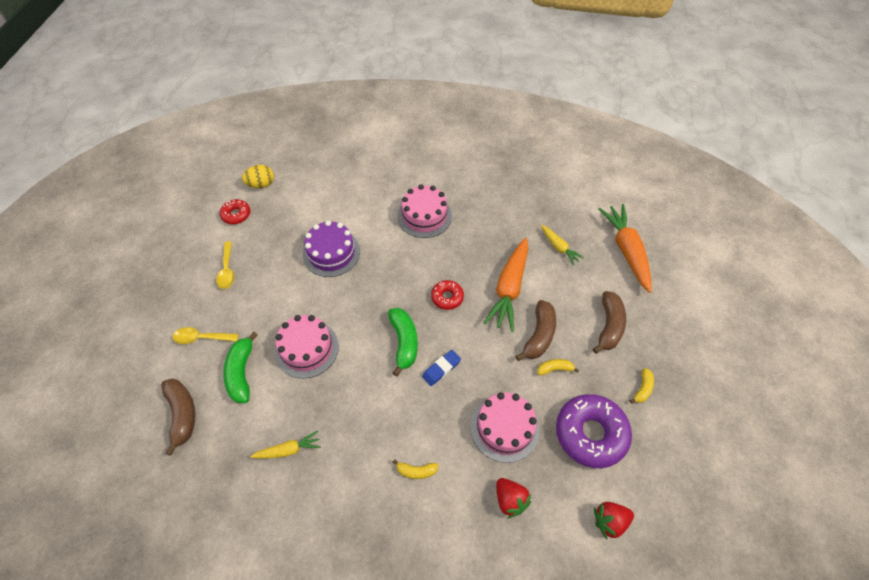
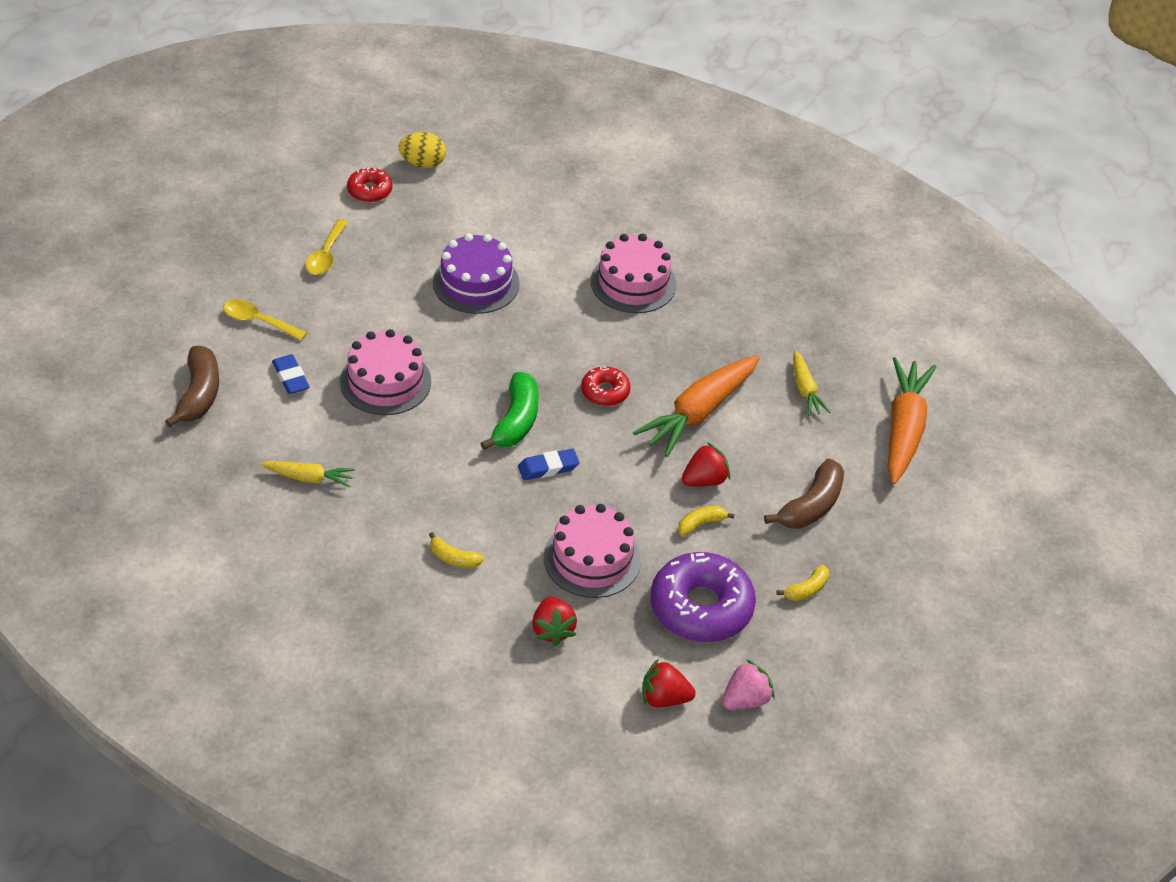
camera: 20 degrees right, 10 degrees down
(241, 373) = (291, 377): green banana -> blue eraser
(539, 335) = (704, 480): brown banana -> red strawberry
(554, 369) = (701, 524): yellow banana -> yellow banana turned 45 degrees counterclockwise
(658, 495) = (745, 700): none -> pink strawberry

